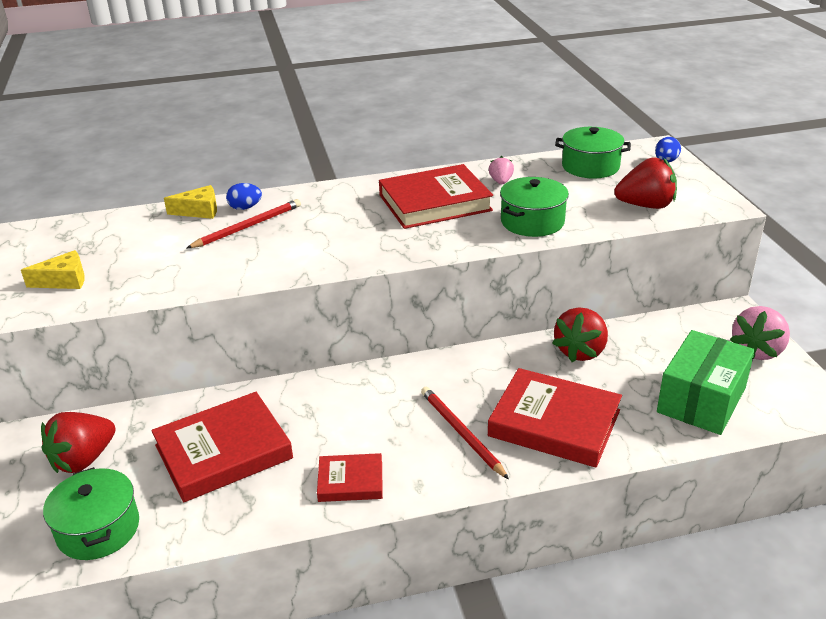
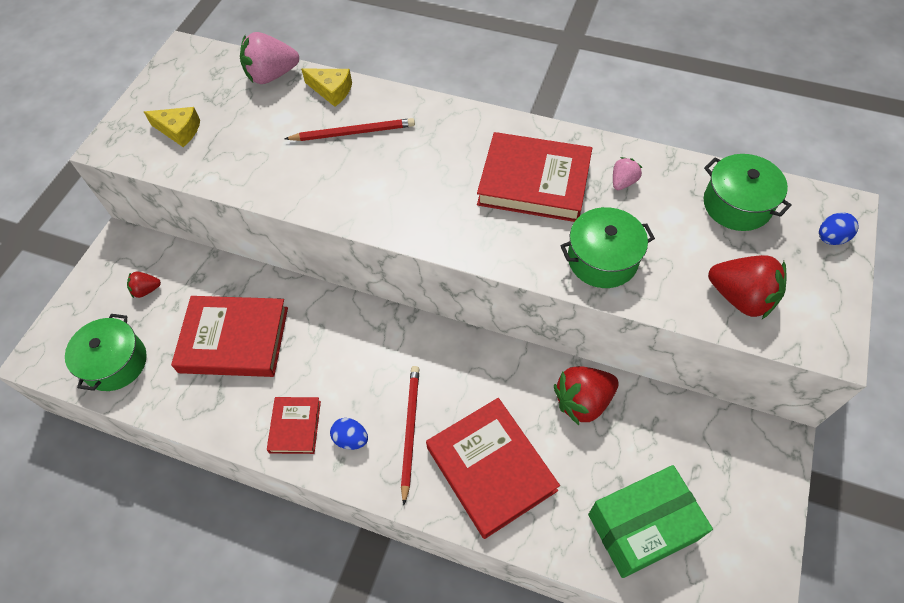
camera: 35 degrees right, 25 degrees up
(83, 460) = (146, 290): red strawberry -> red strawberry, size x0.53
(245, 208) = (369, 105): blue egg -> blue egg (351, 439)
(350, 481) = (295, 426): red book -> red book turned 60 degrees clockwise
(757, 351) = (754, 504): pink strawberry -> pink strawberry (272, 75)

